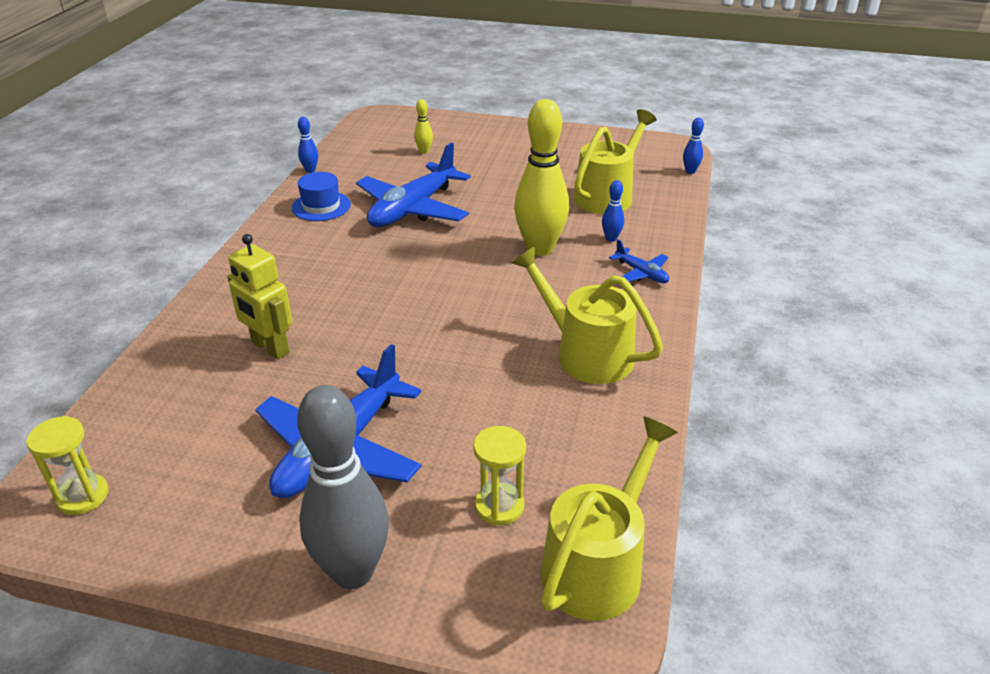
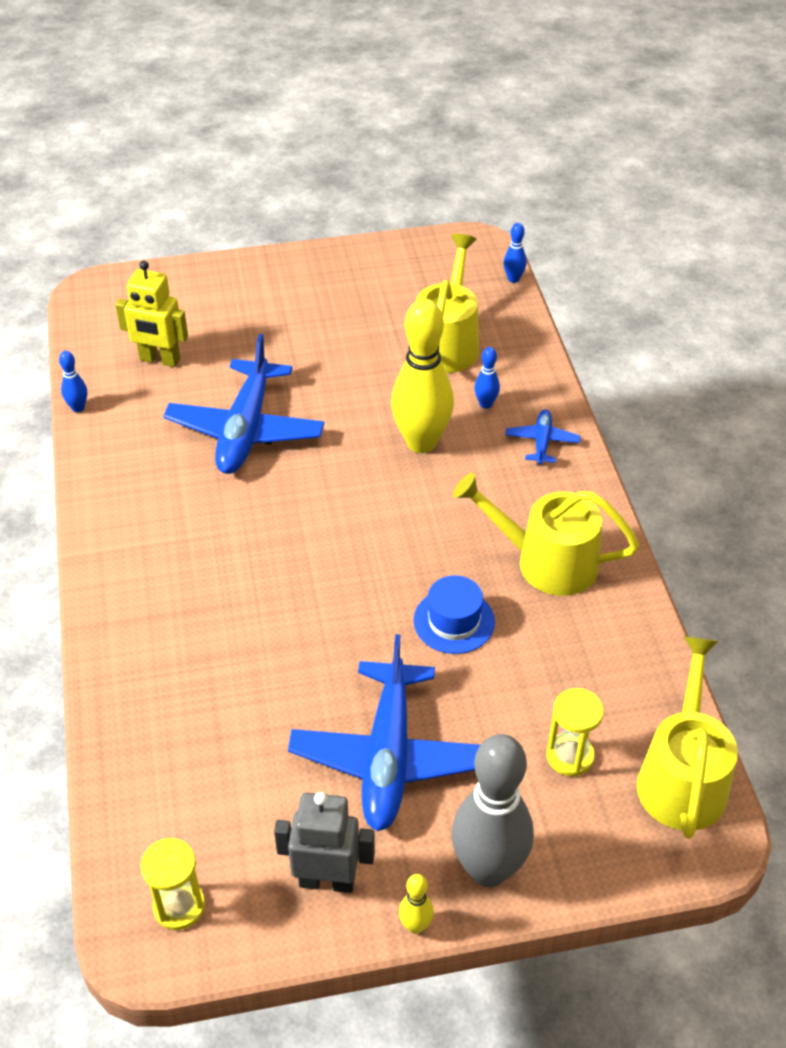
camera: 25 degrees left, 10 degrees up
(210, 524) = (327, 880): none -> grey robot
(270, 348) = (229, 670): yellow robot -> yellow robot (159, 360)
(321, 206) = (135, 460): blue hat -> blue hat (454, 621)
(424, 151) = (196, 335): yellow bowling pin -> yellow bowling pin (415, 926)
(641, 273) = (542, 442): blue plane -> blue plane turned 105 degrees counterclockwise

